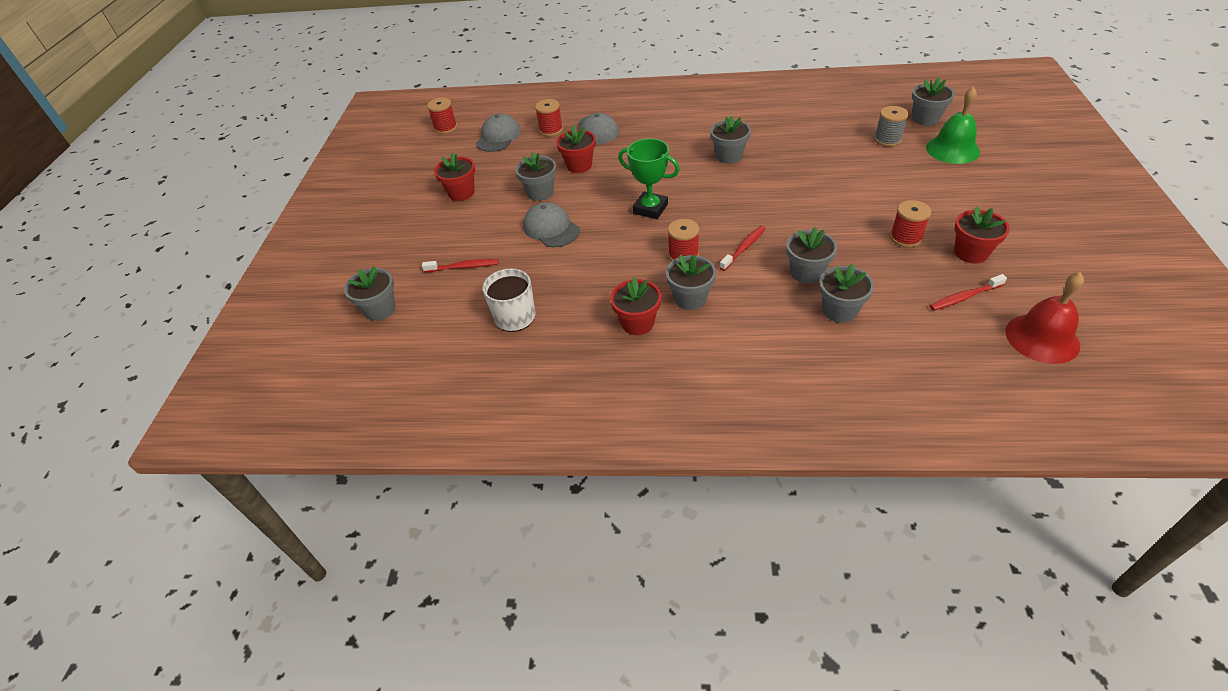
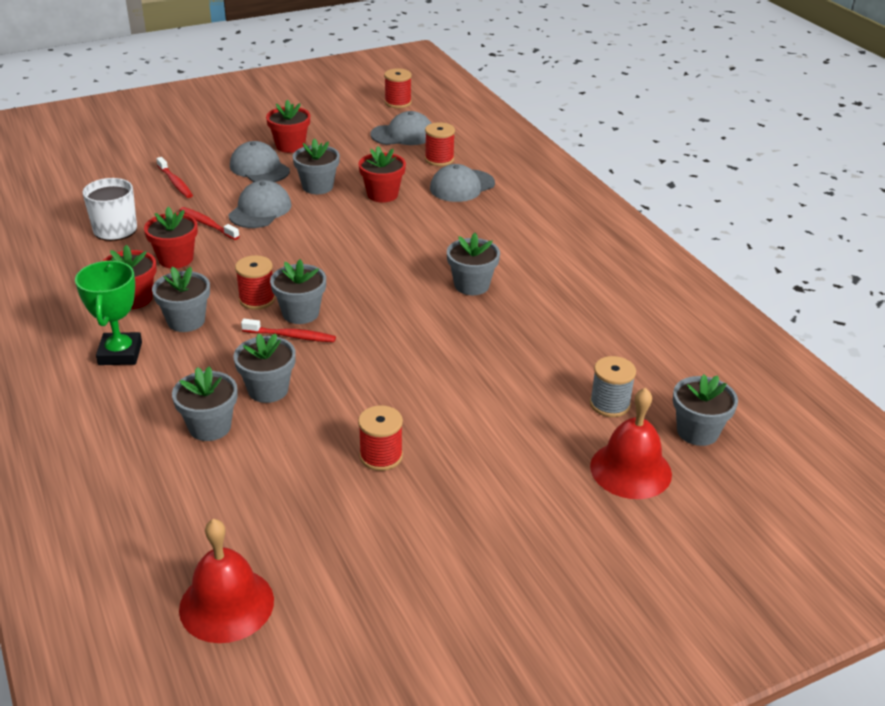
camera: 55 degrees right, 10 degrees down
(380, 309) = (98, 163): grey flower pot -> grey flower pot (300, 313)
(483, 216) = (259, 168): none -> grey cap
(650, 209) = (329, 258): green trophy -> green trophy (120, 353)
(952, 149) = (630, 470): green bell -> red bell
(965, 297) = (280, 525): red toothbrush -> red toothbrush (208, 224)
(971, 253) = (379, 519): red flower pot -> red flower pot (175, 259)

